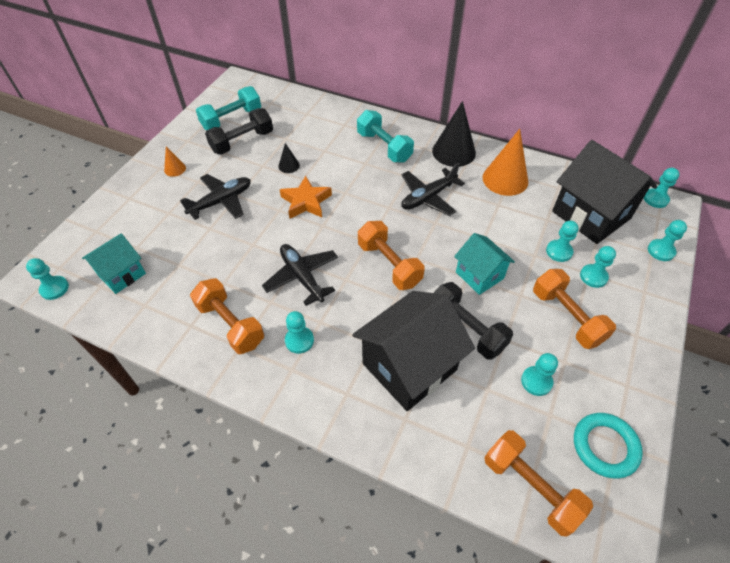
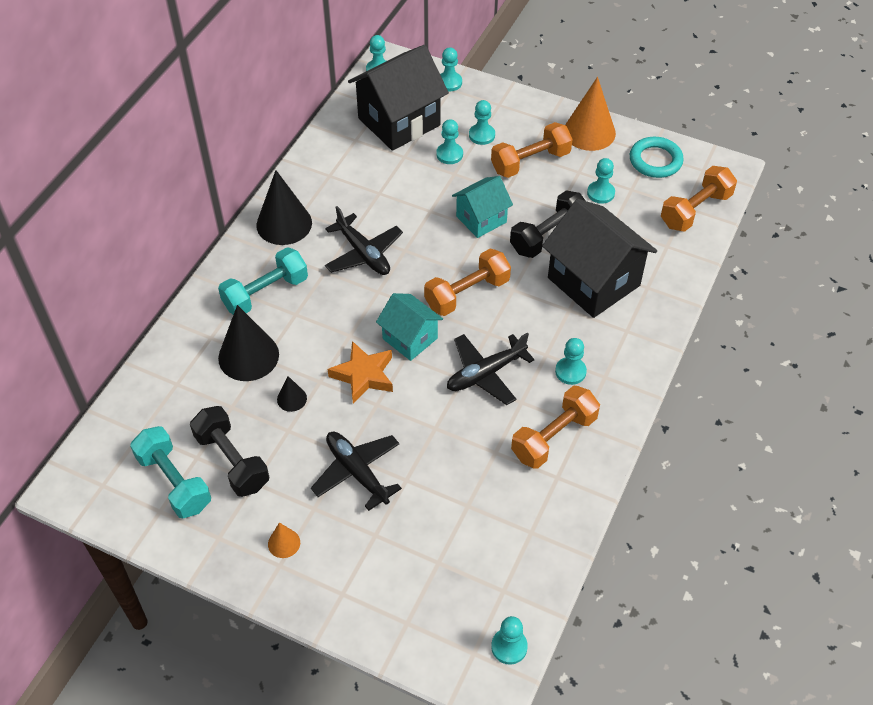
camera: 90 degrees left, 0 degrees up
(122, 274) = (484, 569): turquoise house -> turquoise house (410, 338)
(327, 143) = (248, 356): none -> black cone
(505, 179) = (338, 182): orange cone -> orange cone (589, 132)

